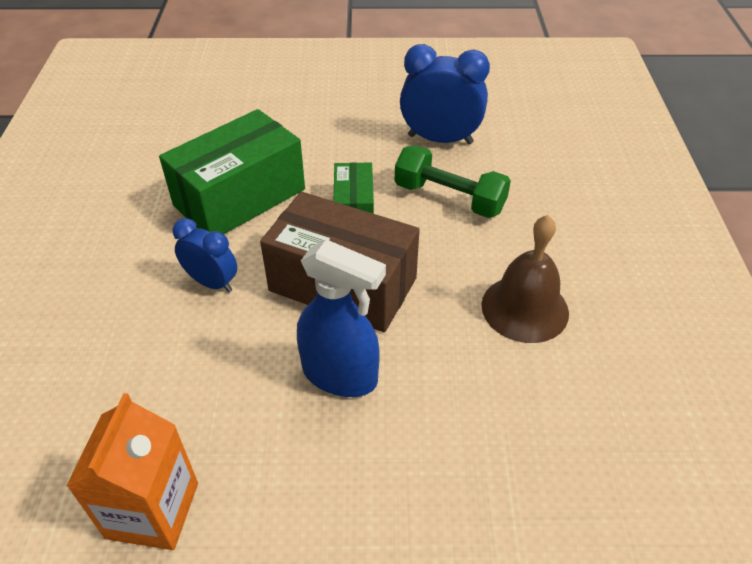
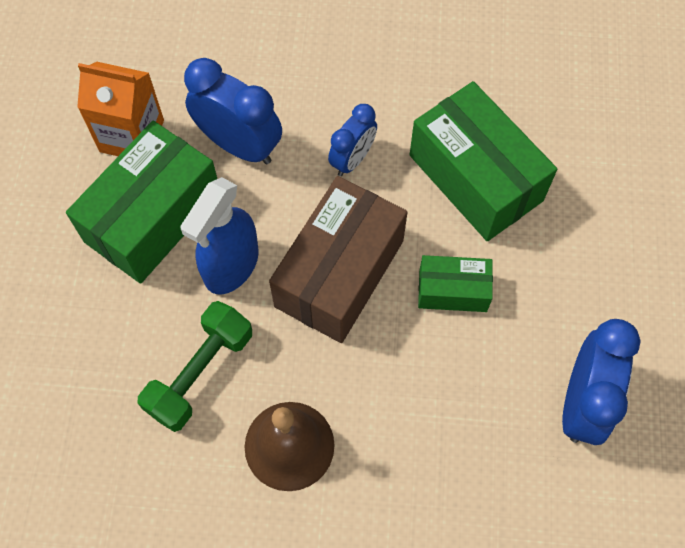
camera: 95 degrees right, 20 degrees up
(183, 384) = (239, 145): none -> blue clock
(279, 464) = (153, 217): none -> green box
(449, 198) = (465, 396): green dumbbell -> green dumbbell (200, 373)

